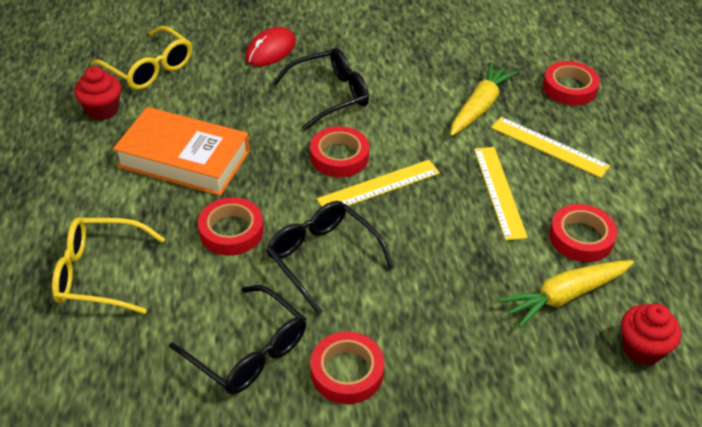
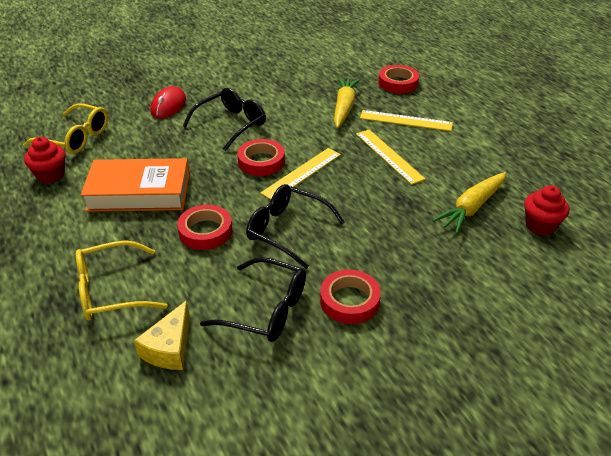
camera: 20 degrees left, 5 degrees down
(126, 362) = (169, 348): none -> yellow cheese
(581, 237) = (460, 170): red tape -> none

